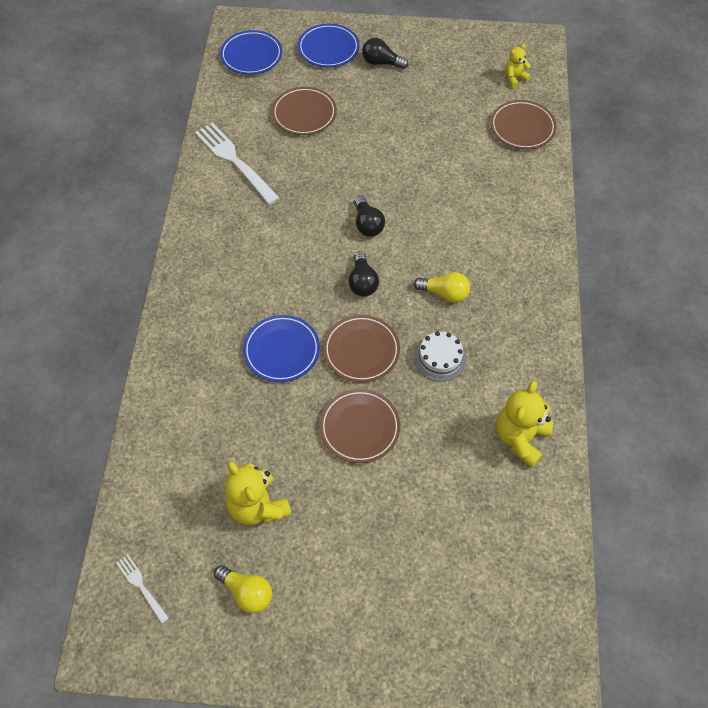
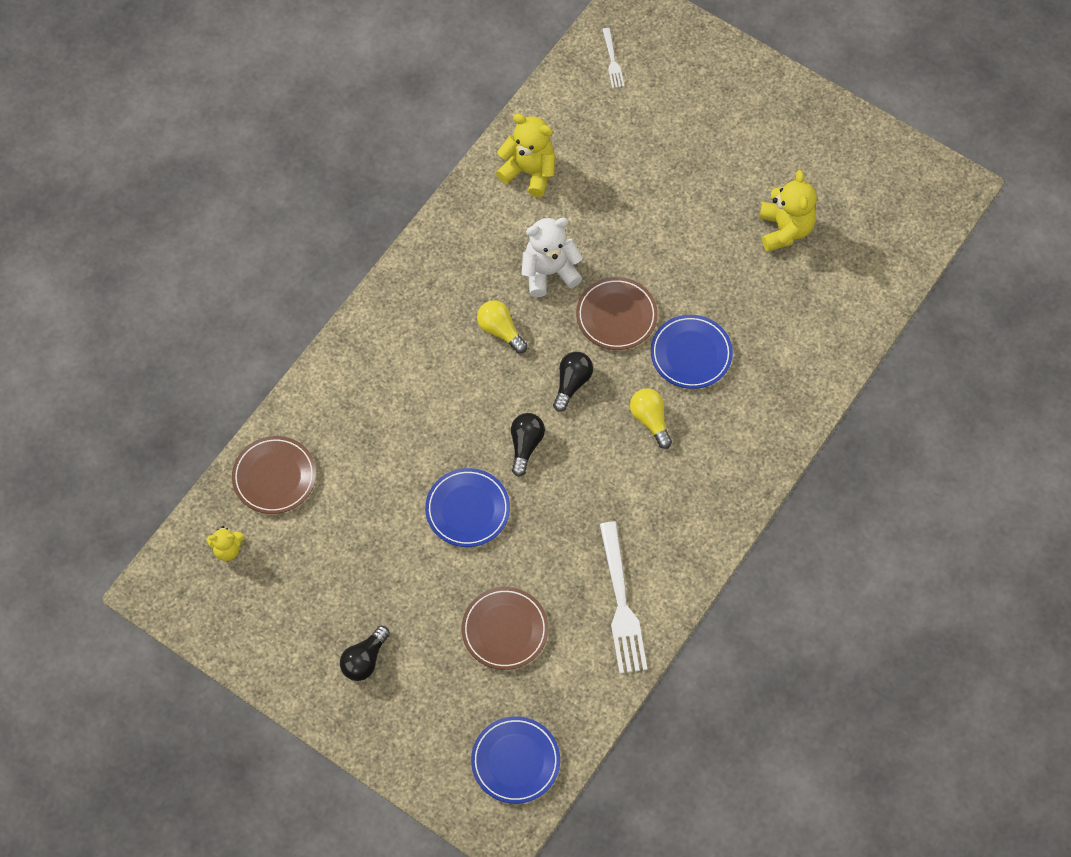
camera: 150 degrees left, 5 degrees up
(141, 586) = (909, 216): white fork -> white fork (612, 60)
(247, 592) = (826, 171): yellow light bulb -> yellow light bulb (650, 420)
(328, 48) = (414, 720): blue plate -> blue plate (467, 509)
(360, 427) = (661, 249): brown plate -> none
(381, 63) = (364, 660): black light bulb -> black light bulb turned 75 degrees clockwise
(440, 358) = (549, 272): white cake -> white teddy bear
(520, 438) = (529, 172): yellow teddy bear -> yellow teddy bear turned 120 degrees counterclockwise

